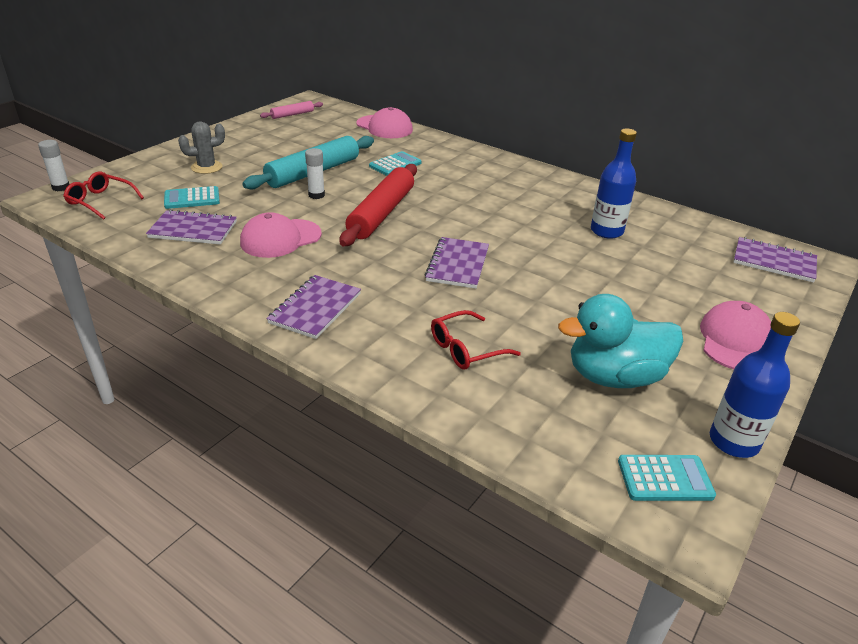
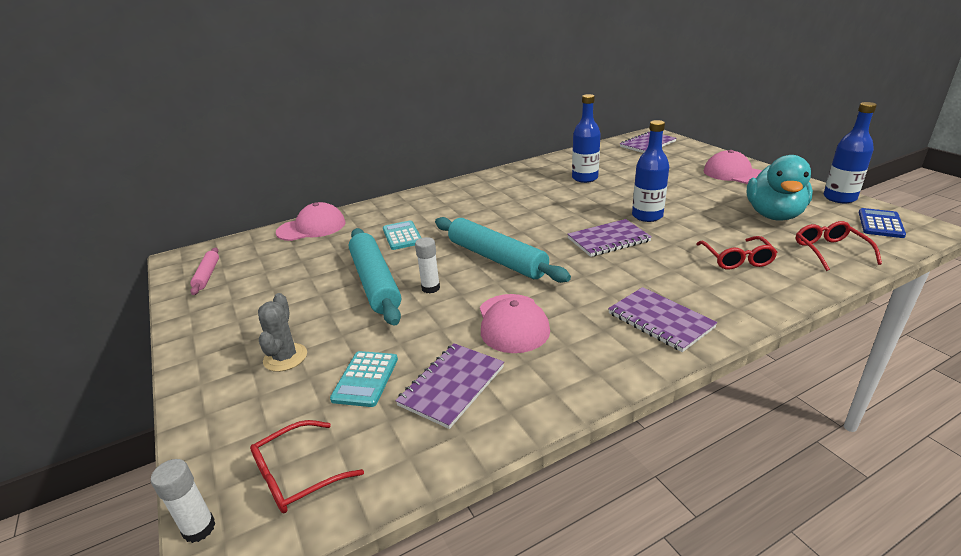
camera: 60 degrees left, 5 degrees down
(381, 213) = (496, 259): red rolling pin -> turquoise rolling pin
(457, 264) = (608, 240): purple notebook -> purple notebook turned 60 degrees counterclockwise
(534, 282) = (647, 216): none -> blue bottle
(536, 423) = (830, 251): none -> red glasses
(665, 478) = (880, 224): turquoise calculator -> blue calculator

